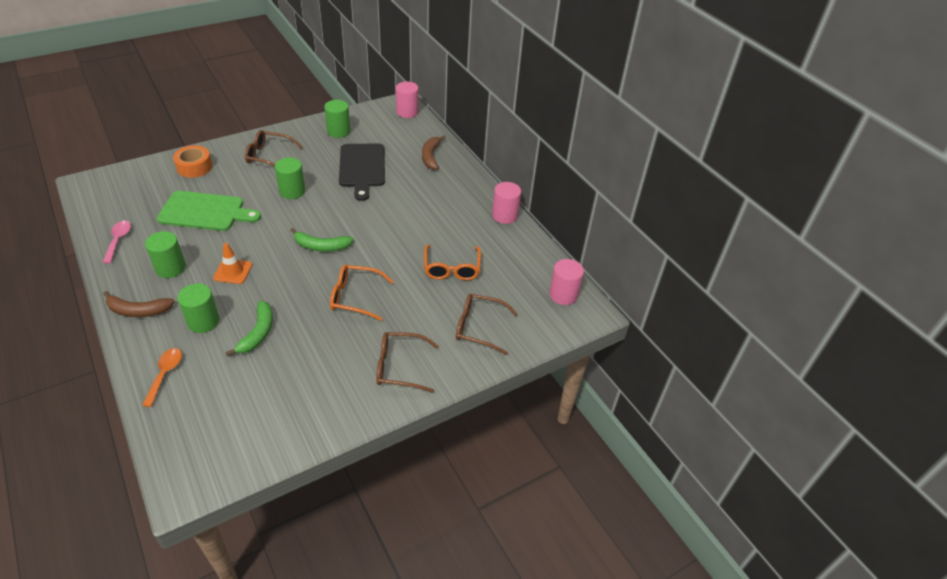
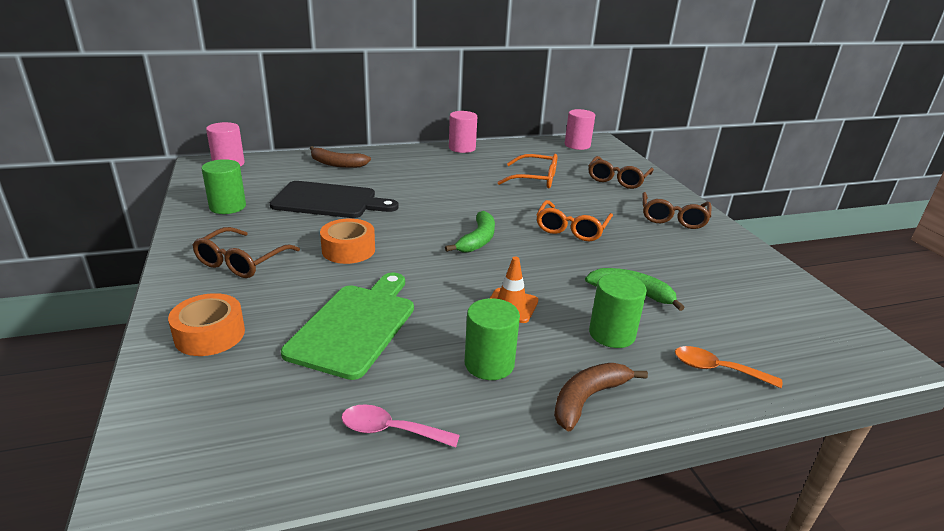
camera: 75 degrees left, 15 degrees down
(138, 311) = (588, 399): brown banana -> brown banana turned 150 degrees counterclockwise
(292, 191) = (348, 250): green cylinder -> orange tape

